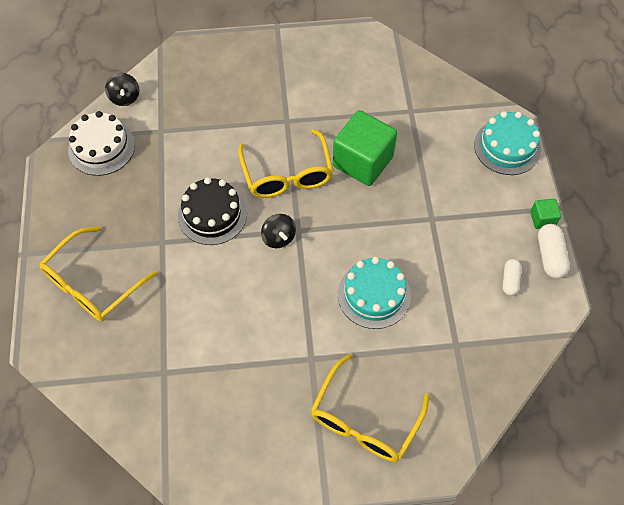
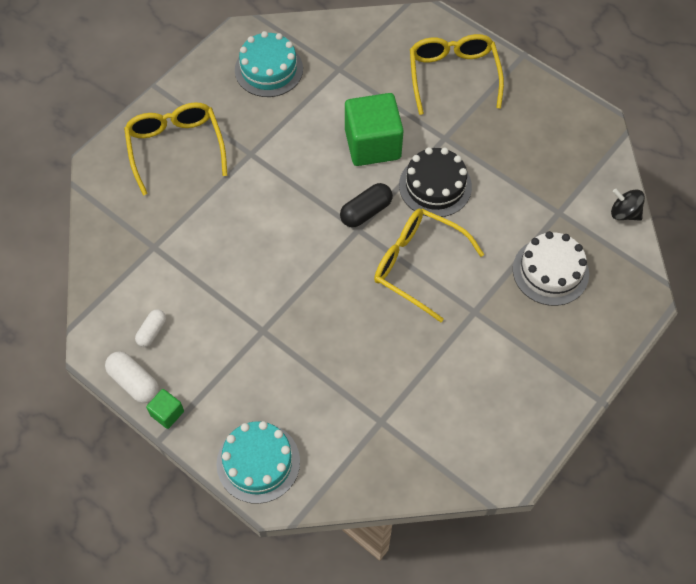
camera: 135 degrees right, 0 degrees up
(101, 147) = (581, 161): white cake -> white cake (550, 271)
(278, 237) = (366, 211): black spinning top -> black capsule
(362, 161) = (370, 331): green cube -> green cube (372, 144)
(374, 294) = (250, 231): turquoise cake -> turquoise cake (269, 69)
(510, 280) = (152, 332): white capsule -> white capsule turned 60 degrees clockwise

